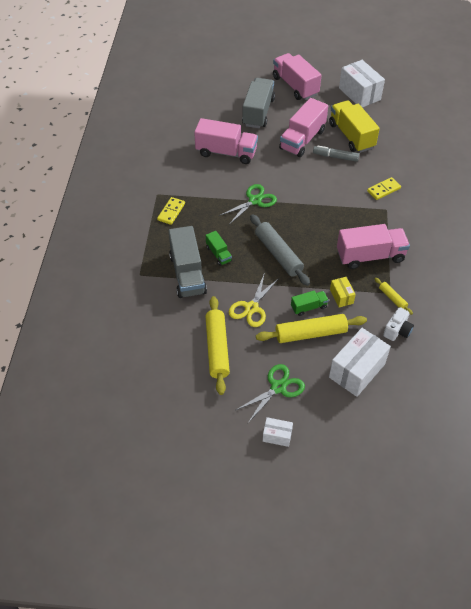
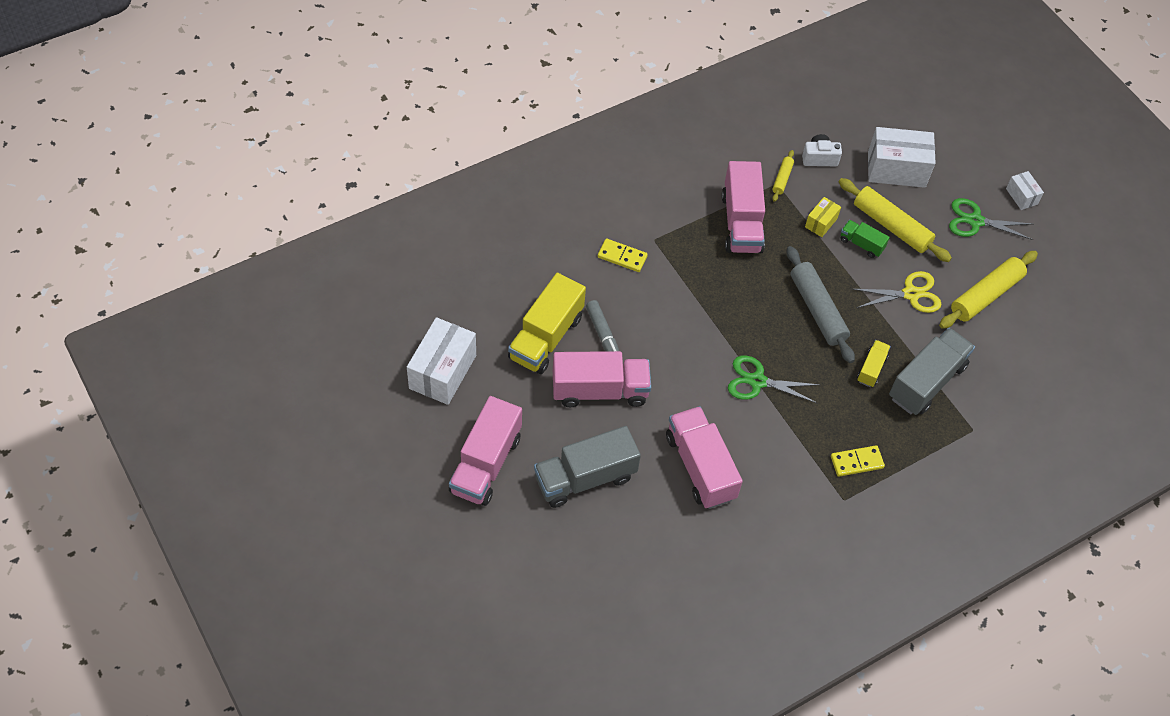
camera: 130 degrees left, 5 degrees up
(218, 254) = (871, 369): green truck -> yellow truck
(278, 254) = (817, 310): grey rolling pin -> grey rolling pin turned 45 degrees counterclockwise
(370, 256) = (741, 223): pink truck -> pink truck turned 135 degrees counterclockwise

